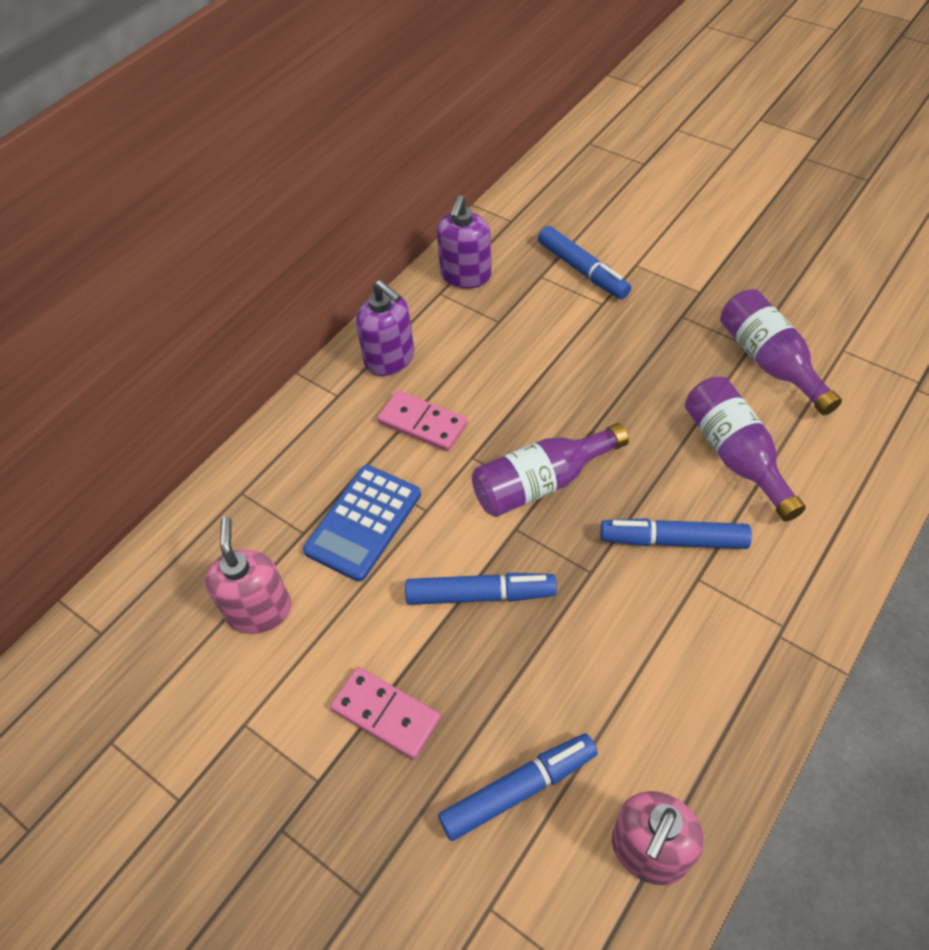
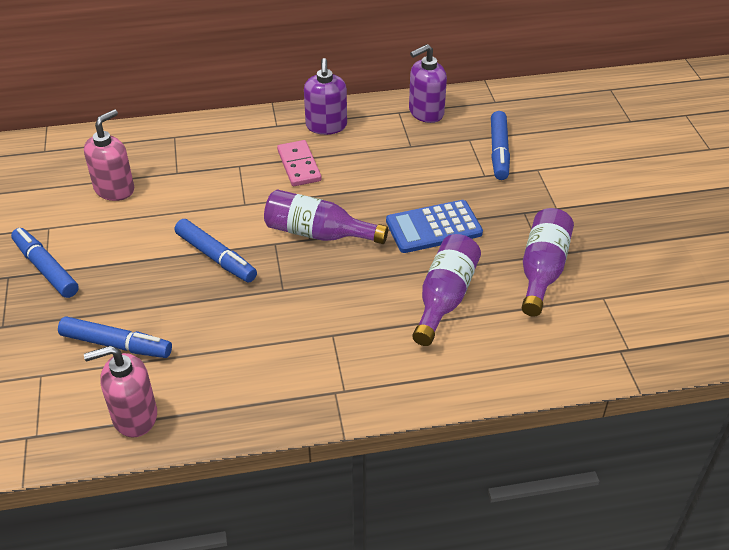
camera: 40 degrees right, 10 degrees down
(363, 522) = (208, 188): blue calculator -> blue calculator (433, 227)
(386, 714) = (106, 270): pink domino -> none
(673, 540) = (346, 308): blue marker -> blue marker (46, 268)

